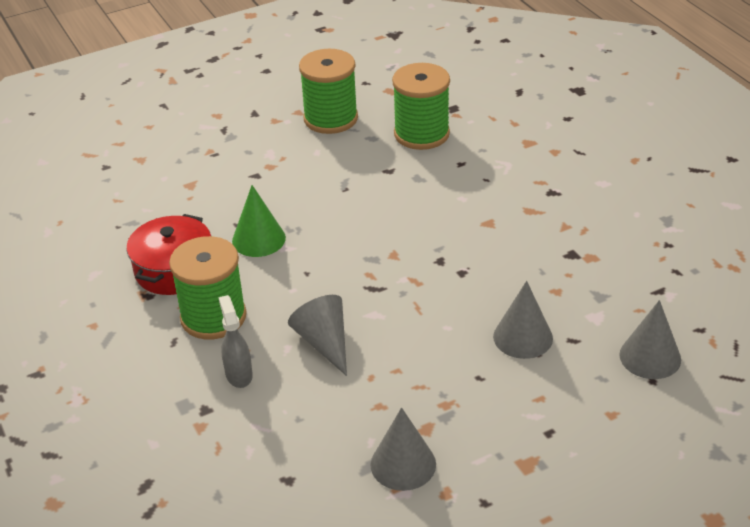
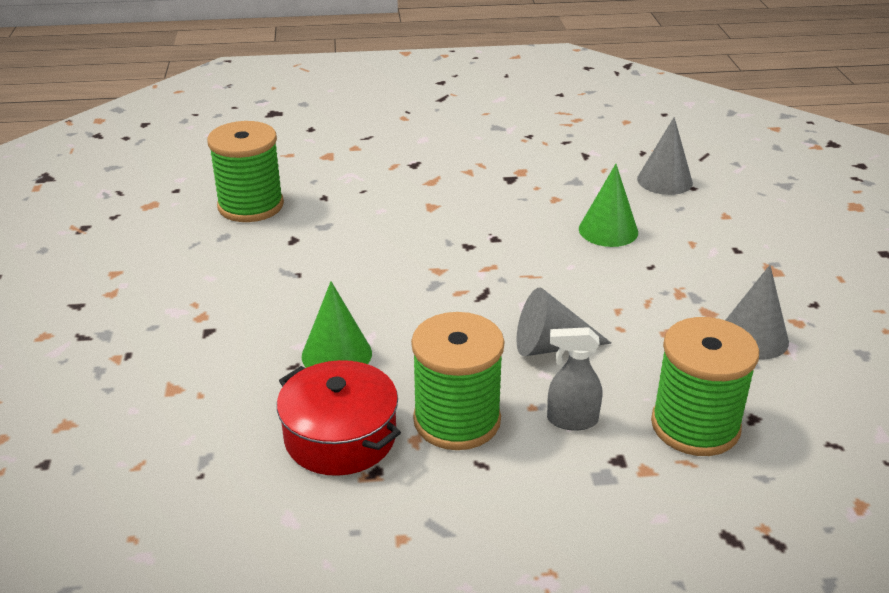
camera: 70 degrees left, 5 degrees down
(330, 118) = (156, 253): green spool -> green spool (695, 426)
(523, 337) = (608, 230): grey cone -> green cone

